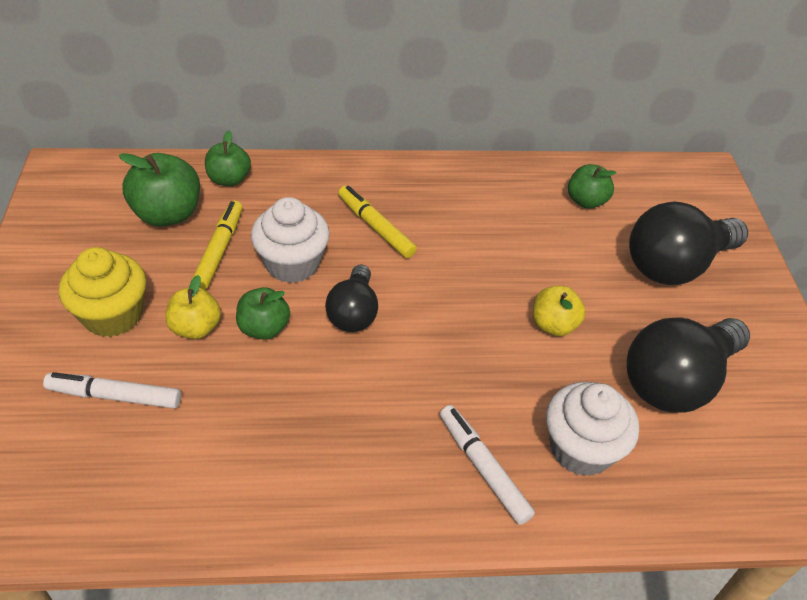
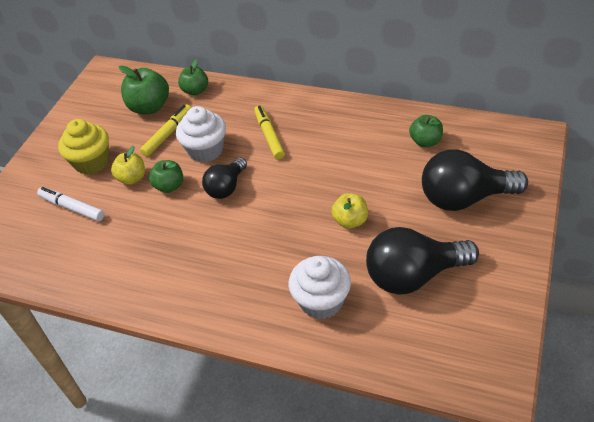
camera: 30 degrees right, 0 degrees up
(483, 468) = (253, 297): white marker -> none

